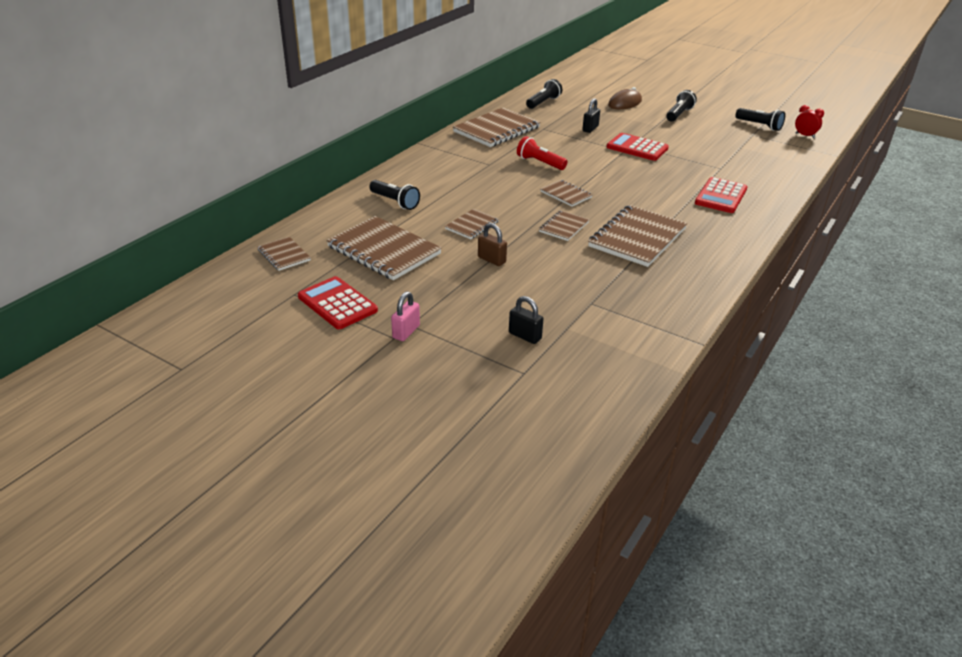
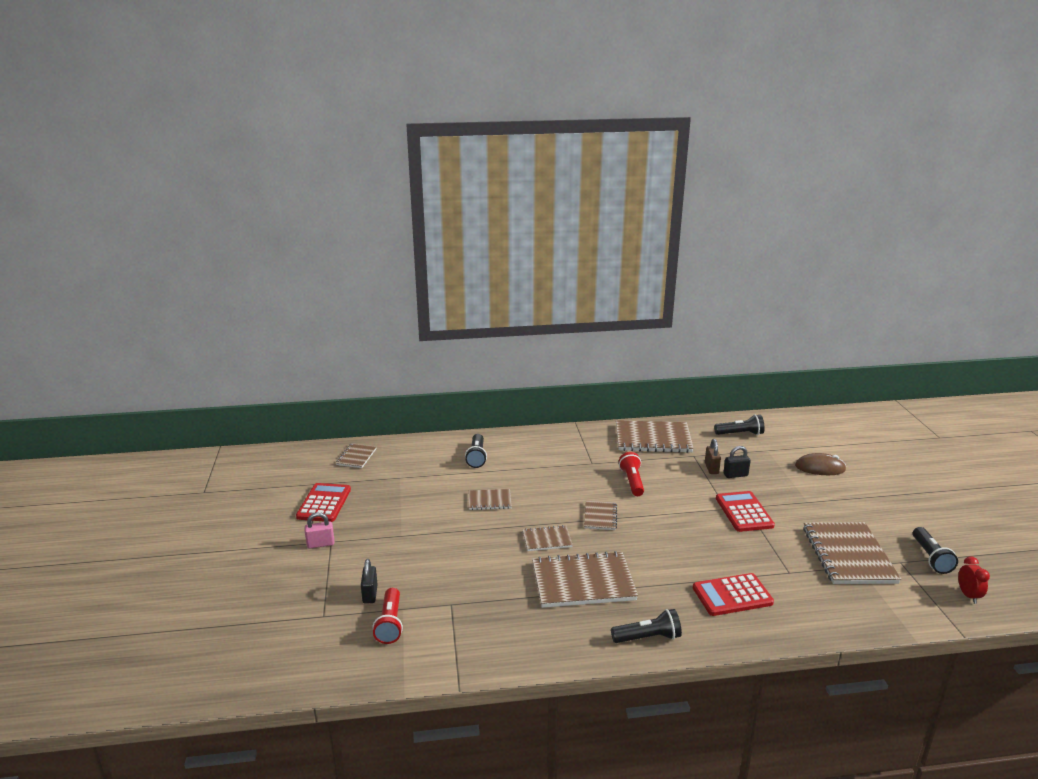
camera: 50 degrees right, 10 degrees down
(383, 250) = (408, 486): brown notebook -> brown notebook (848, 555)
(491, 260) = (453, 532): brown padlock -> brown padlock (711, 468)
(581, 342) = (390, 624): none -> red flashlight
(679, 114) = (856, 503): black flashlight -> black flashlight (648, 637)

